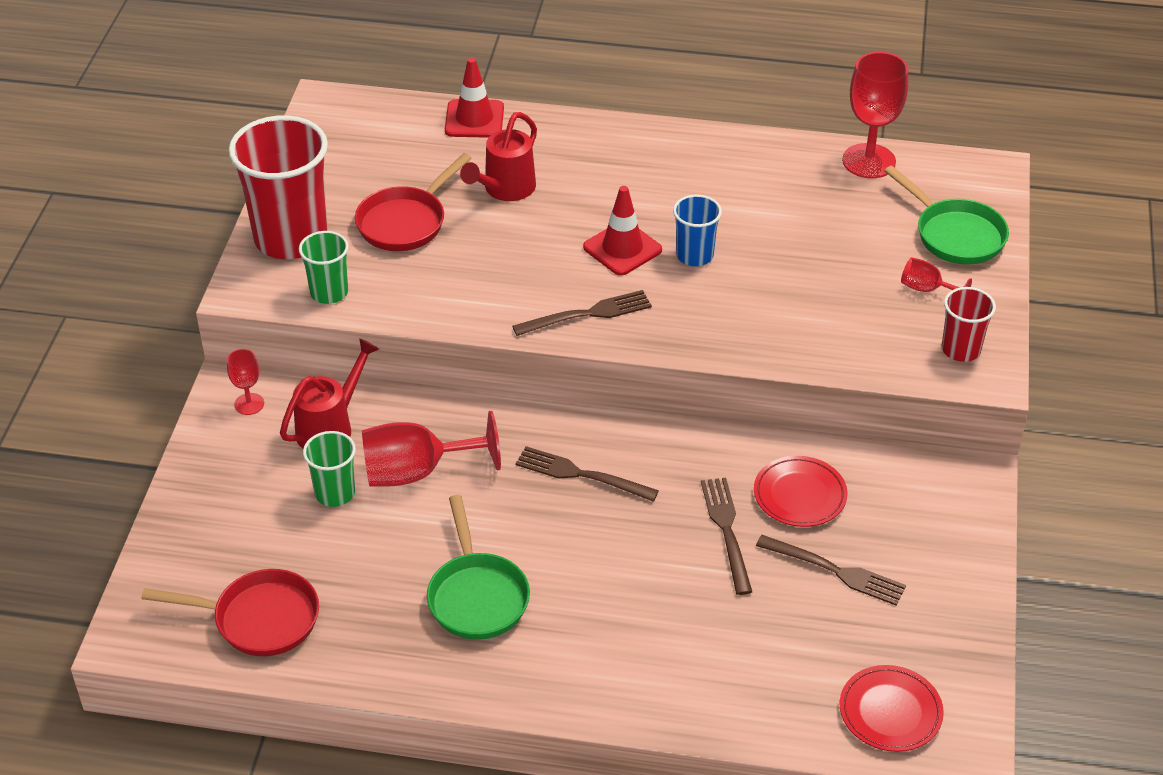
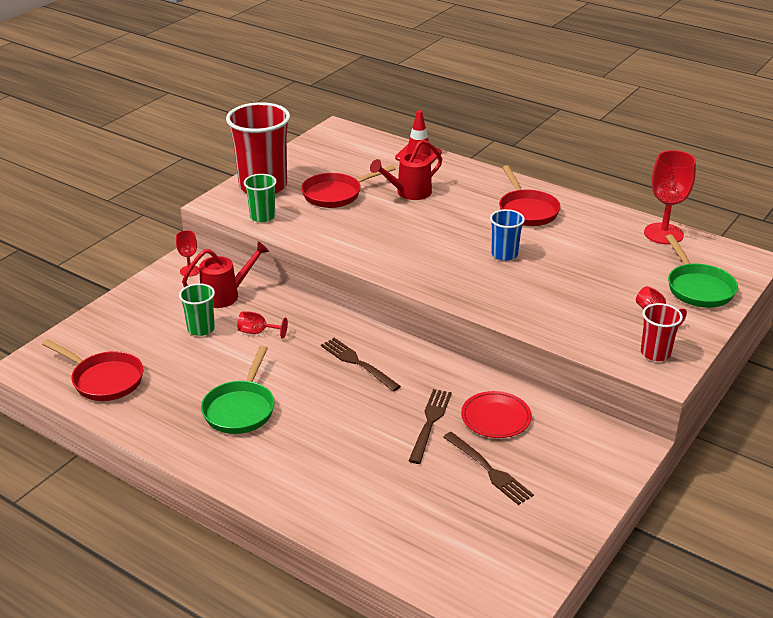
camera: 25 degrees right, 10 degrees down
(417, 472) = (257, 332): red goblet -> red goblet, size x0.51
(588, 314) = (410, 267): brown fork -> none
(622, 248) = (459, 239): red traffic cone -> none
(679, 174) = (527, 210): none -> red pan
(890, 712) = (466, 570): red plate -> none

